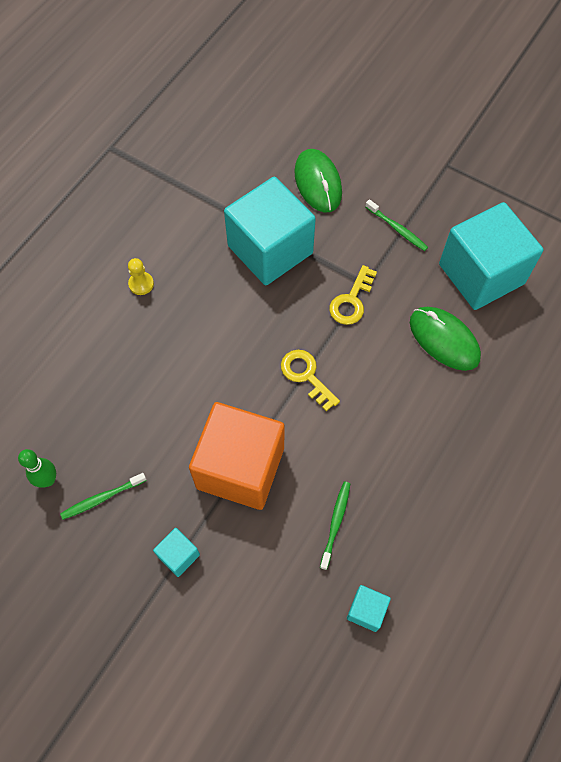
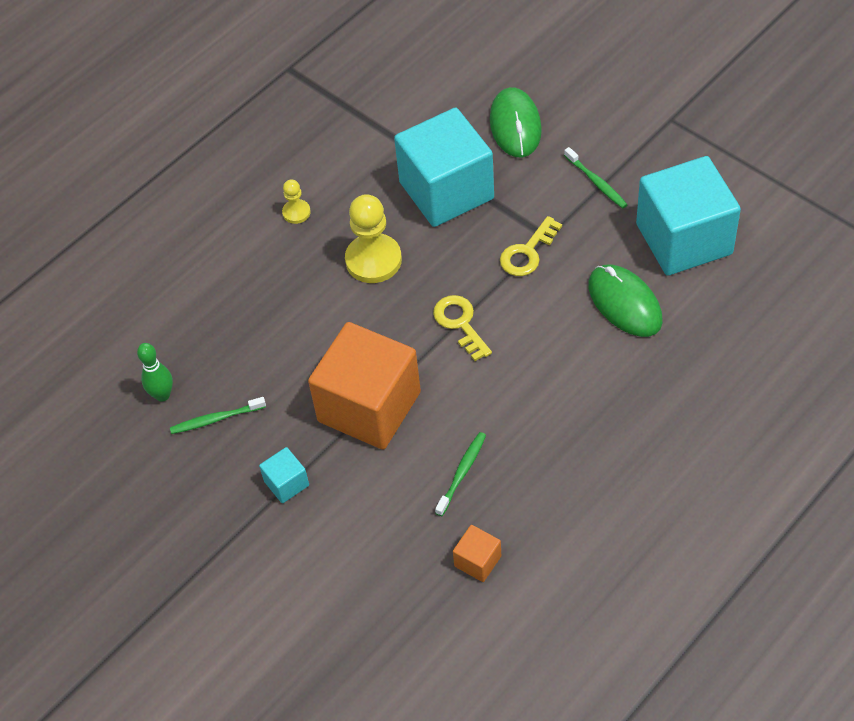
camera: 15 degrees right, 10 degrees down
(218, 323) = (373, 260): none -> yellow pawn
(366, 610) = (477, 561): turquoise cube -> orange cube

